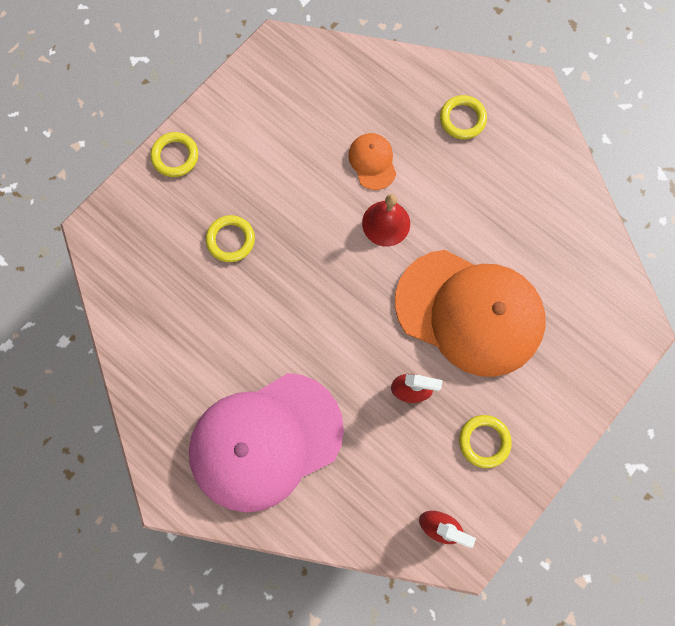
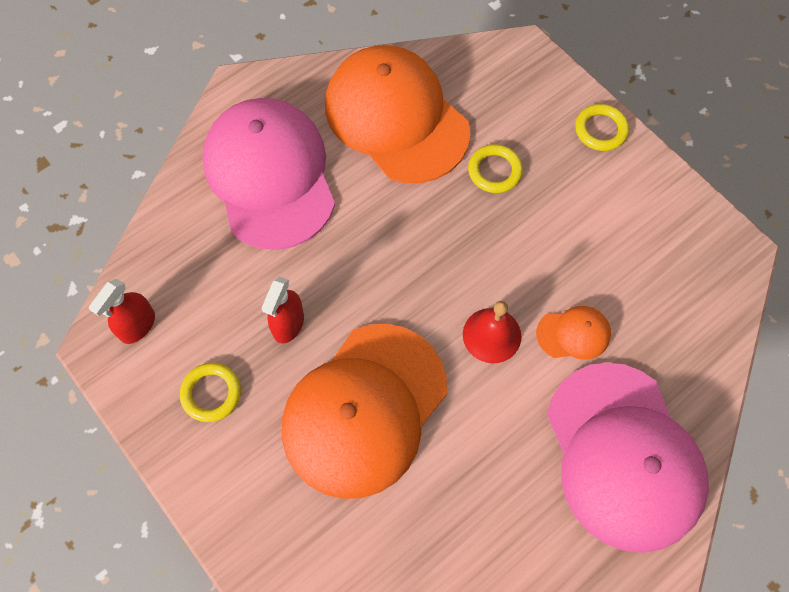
camera: 100 degrees right, 10 degrees down
(185, 335) = (396, 118): none -> orange cap
(462, 119) = (623, 456): yellow ring -> pink cap

